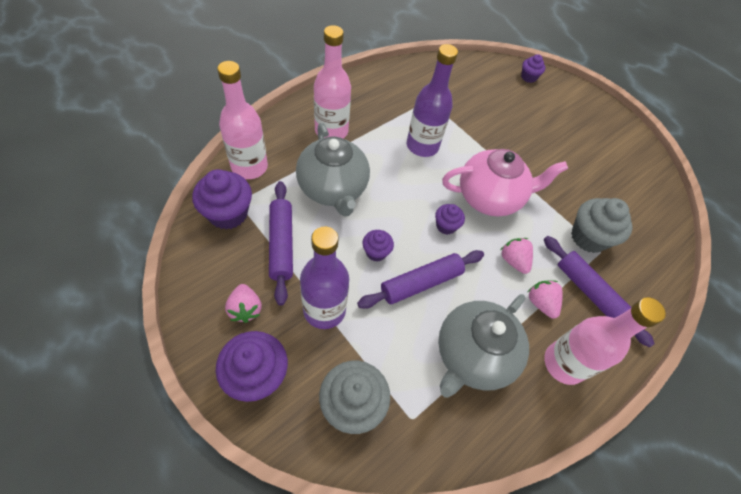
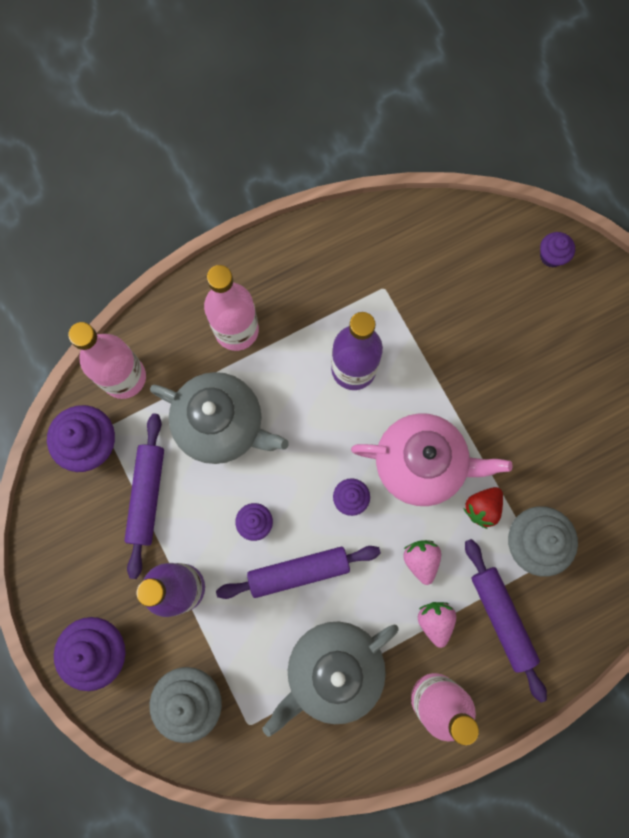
camera: 20 degrees right, 20 degrees up
(245, 309) = (97, 572): pink strawberry -> none
(333, 189) = (221, 424): grey teapot -> grey teapot turned 60 degrees counterclockwise
(544, 220) = (482, 508): none -> red strawberry

